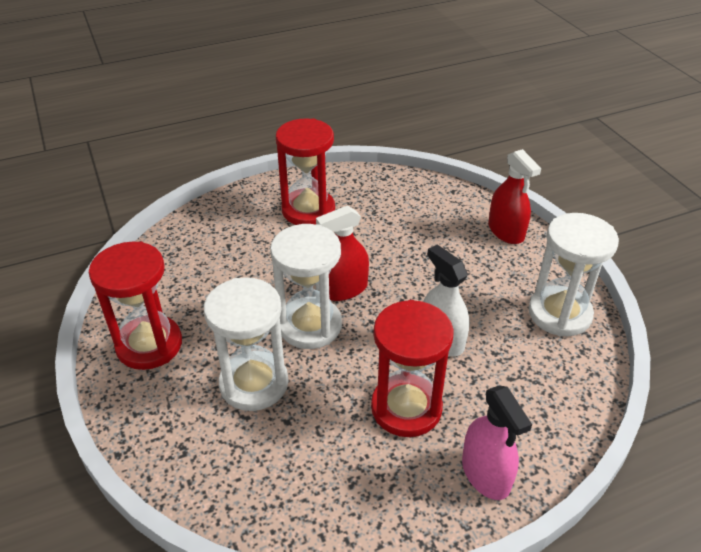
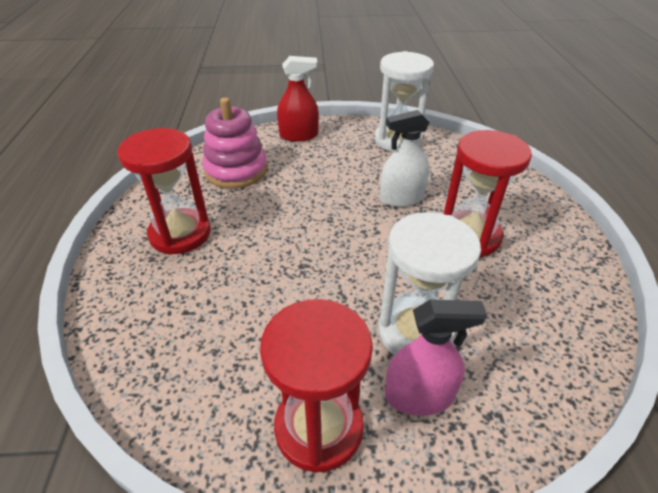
camera: 70 degrees left, 0 degrees up
(310, 325) = (351, 271): white hourglass -> none
(344, 289) = (314, 237): red spray bottle -> none
(412, 210) = (236, 170): none -> pink stacking toy
(485, 474) = (538, 214): pink spray bottle -> pink spray bottle (419, 395)

